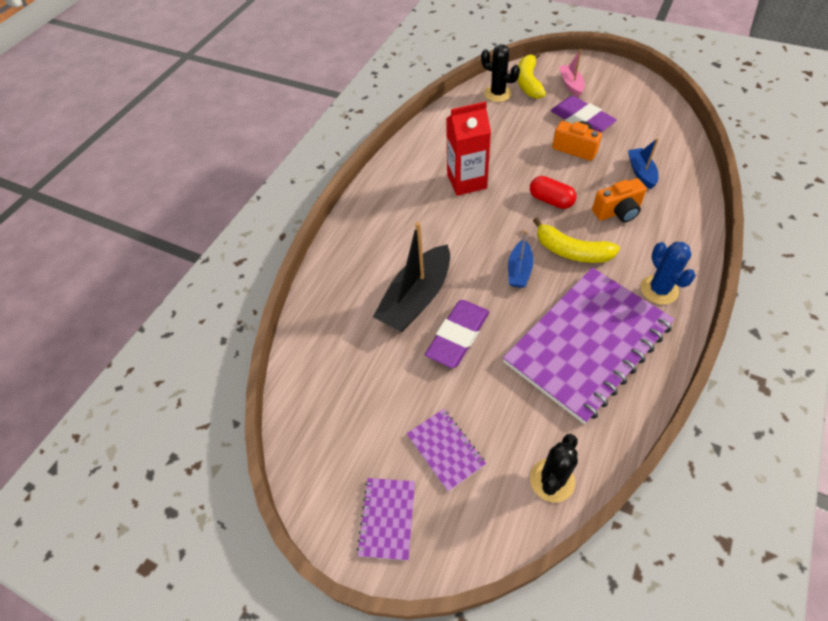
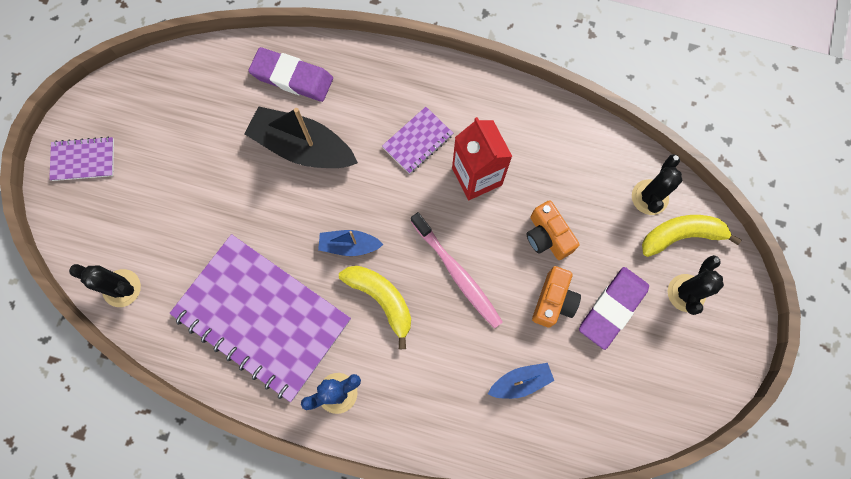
camera: 75 degrees right, 20 degrees up
(445, 450) = (144, 197): purple notebook -> purple notebook (417, 141)
(458, 336) = (261, 193): purple eraser -> purple eraser (292, 77)
(551, 200) = (457, 274): red capsule -> pink toothbrush
(571, 85) = (686, 293): pink boat -> black cactus
(571, 251) = (382, 299): yellow banana -> yellow banana turned 120 degrees clockwise
(617, 212) = (448, 351): orange camera -> orange camera (547, 236)

